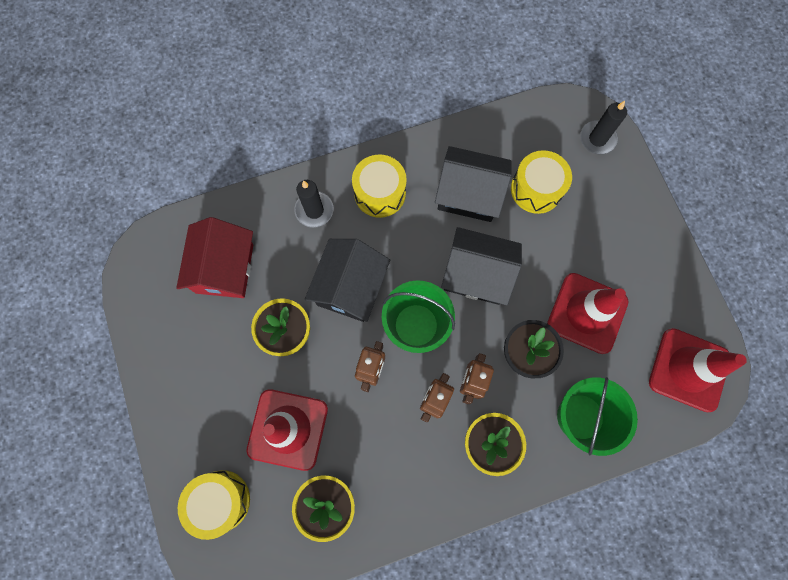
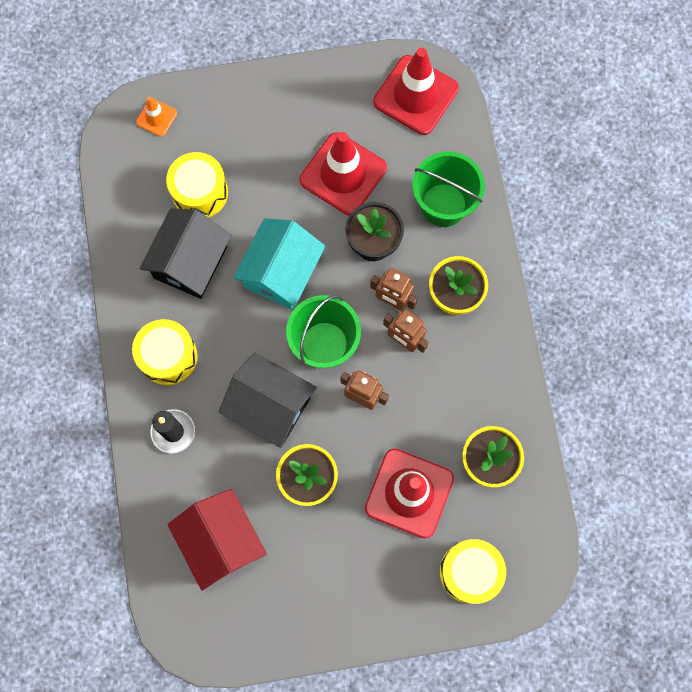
camera: 80 degrees left, 0 degrees up
(224, 268) = (221, 541): red house -> red house turned 45 degrees clockwise
(477, 274) = (281, 272): black house -> turquoise house
(597, 139) = (156, 117): black candle -> orange traffic cone

